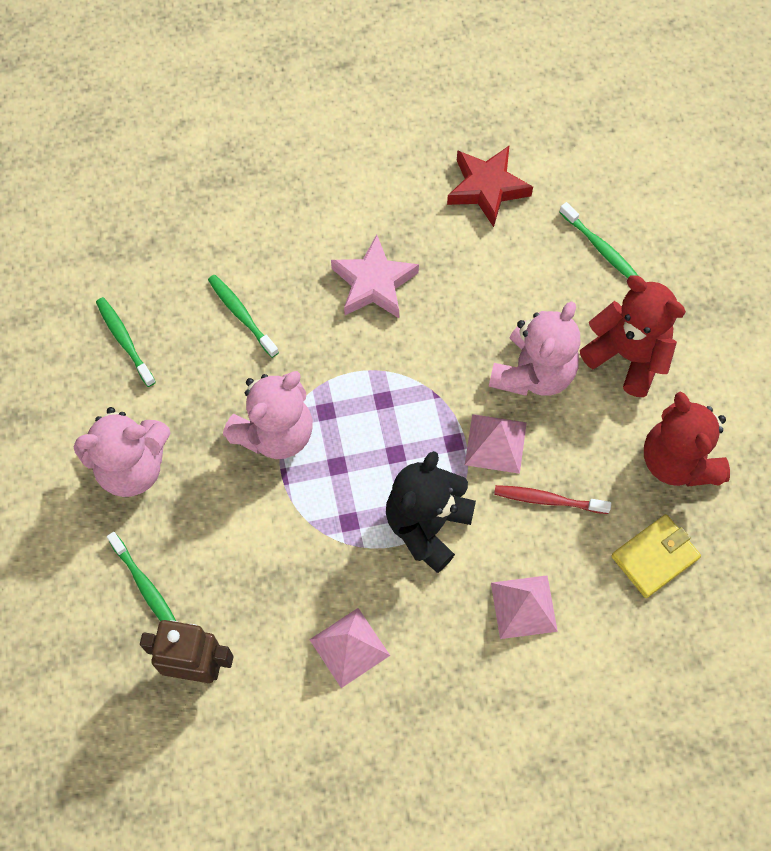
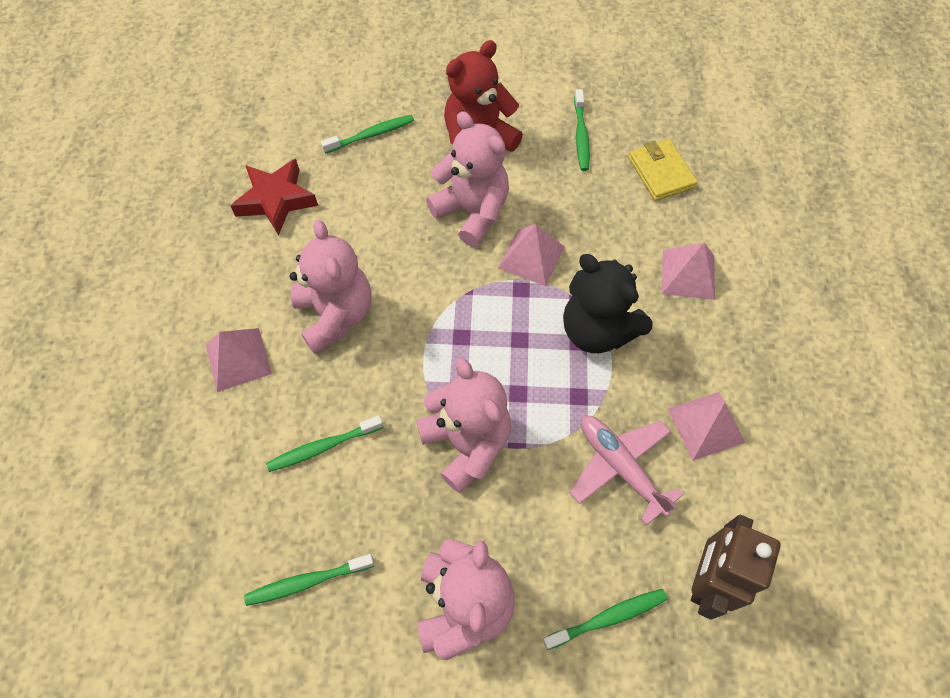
camera: 75 degrees left, 5 degrees down
(286, 572) = (620, 466): none -> pink plane
(306, 218) = (238, 359): none -> pink pyramid
(374, 283) = (335, 315): pink star -> pink teddy bear
(548, 500) = (594, 232): red toothbrush -> none
(678, 460) = (581, 135): red teddy bear -> green toothbrush

